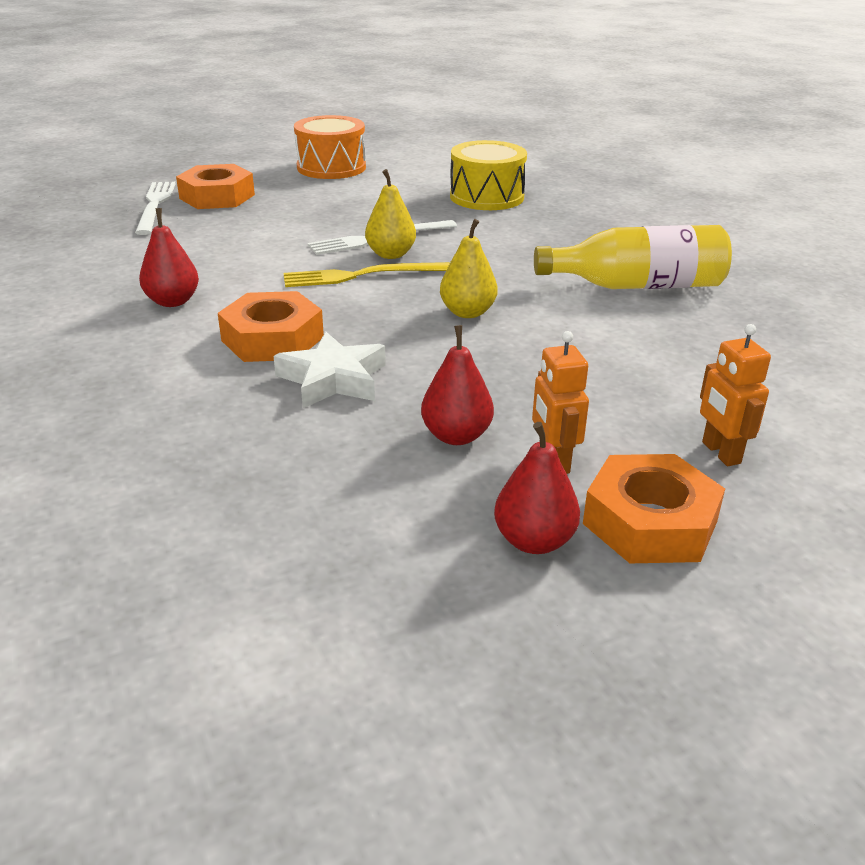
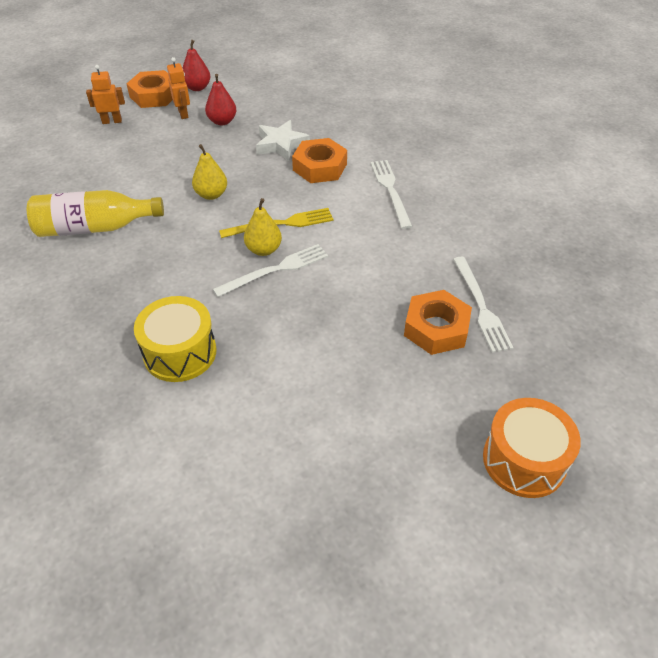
camera: 175 degrees right, 15 degrees up
(173, 301) = (390, 191): red pear -> white fork
(331, 167) = (348, 410): orange drum -> orange drum (524, 460)
(720, 453) = (112, 121): orange robot -> orange robot turned 75 degrees counterclockwise

